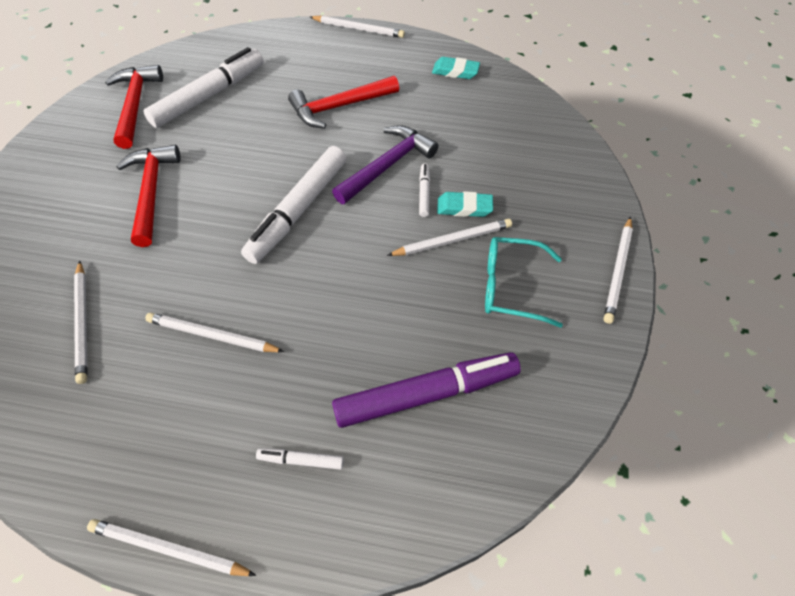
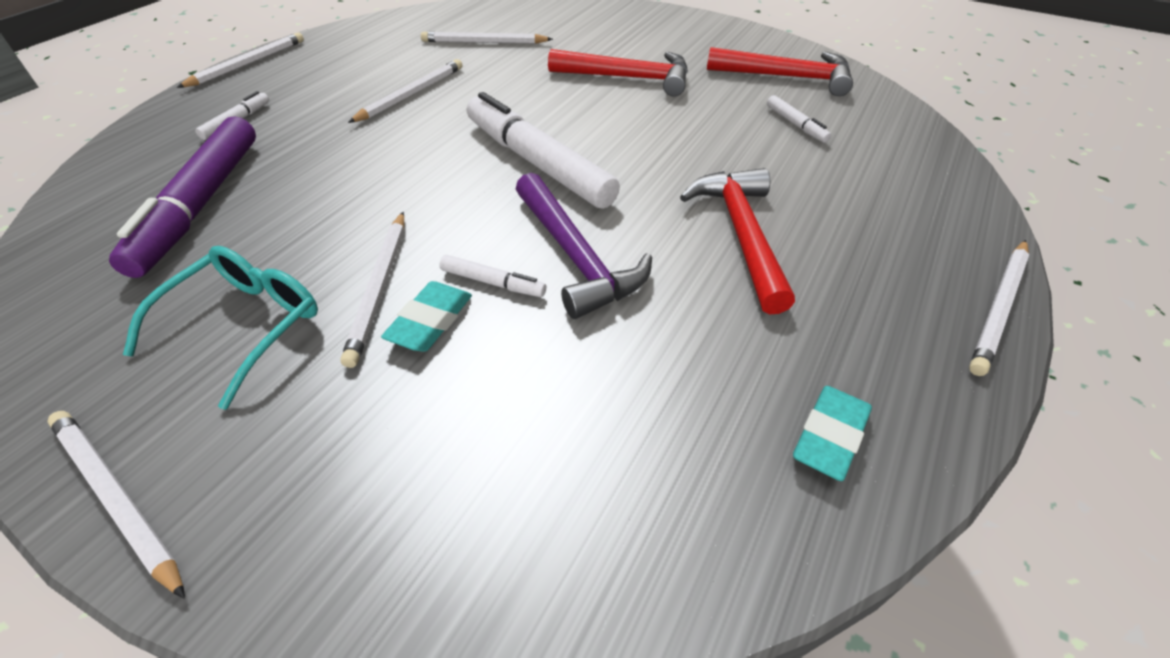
camera: 110 degrees right, 10 degrees down
(209, 96) = (796, 125): white marker -> white marker, size x0.43

